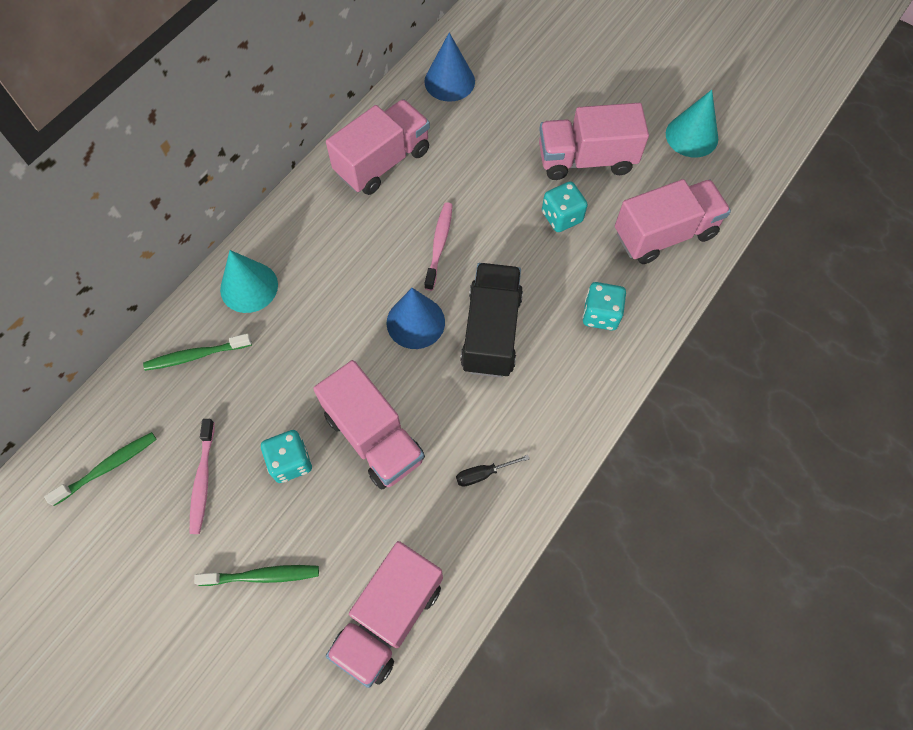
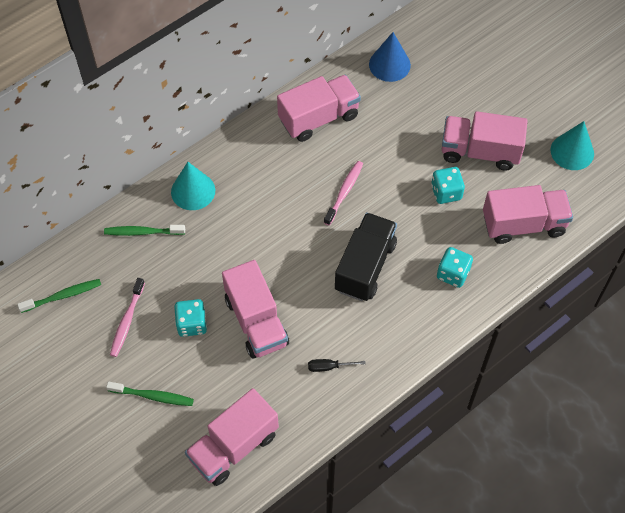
camera: 15 degrees right, 5 degrees down
(415, 322) = (310, 246): blue cone -> none

